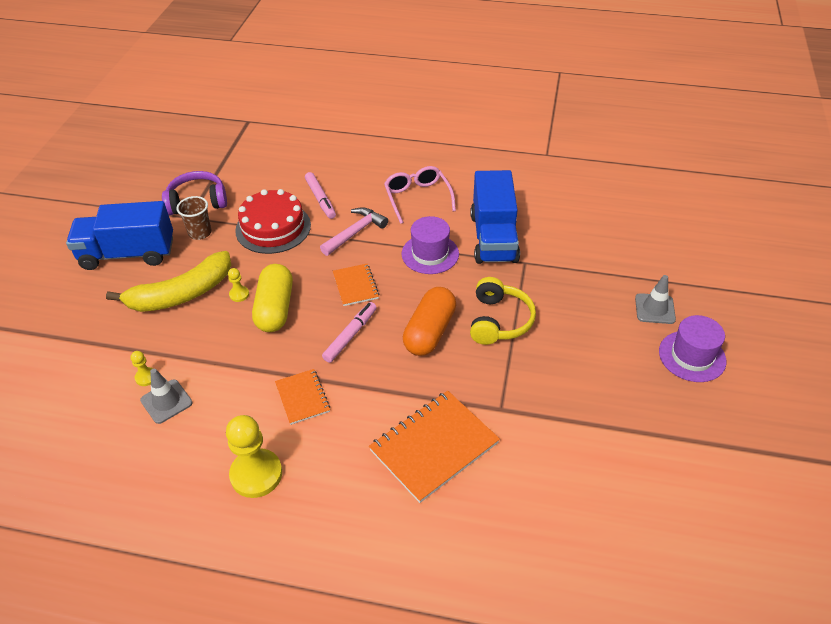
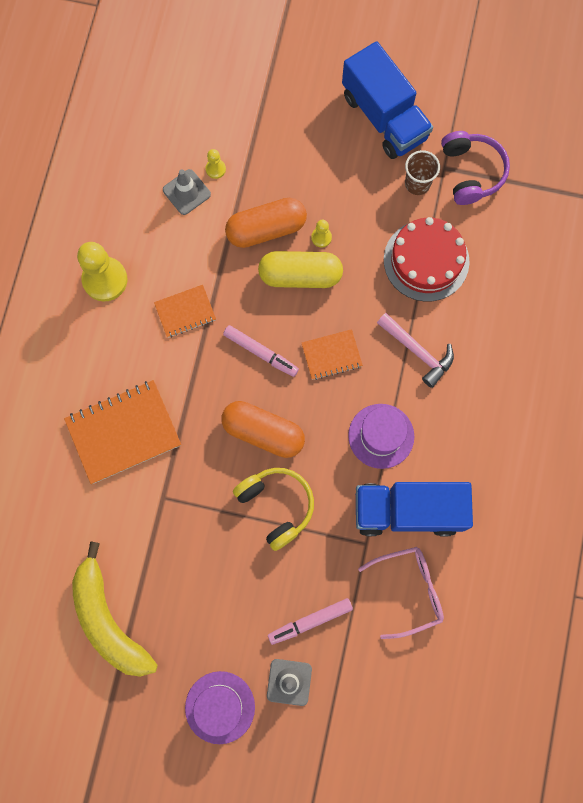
camera: 90 degrees right, 30 degrees up
(128, 254) = (384, 117): blue truck -> blue truck turned 150 degrees clockwise
(181, 294) = (323, 181): yellow banana -> yellow banana (109, 620)
(222, 334) = (266, 229): none -> orange capsule
(320, 199) = (477, 309): pink marker -> pink marker (310, 621)
(417, 198) = (481, 423): pink glasses -> pink glasses (409, 590)
(434, 447) = (123, 432): orange notebook -> orange notebook turned 75 degrees counterclockwise
(499, 321) = (276, 506): yellow headphones -> yellow headphones turned 135 degrees counterclockwise

